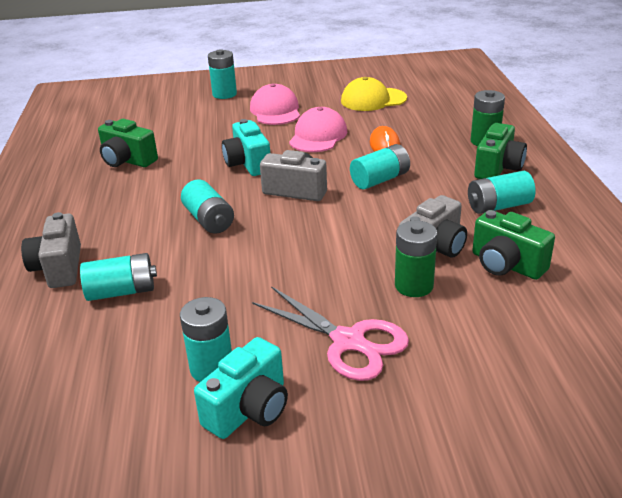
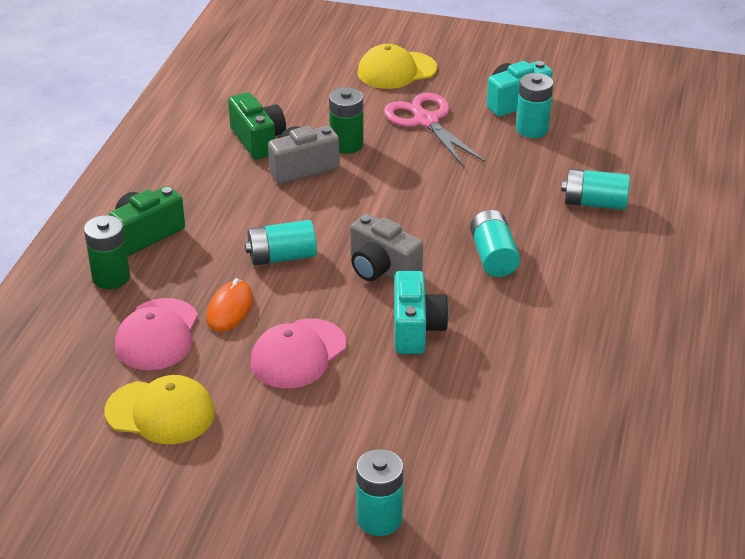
camera: 160 degrees left, 5 degrees up
(59, 268) = (655, 243): grey camera -> none
(127, 160) = (573, 386): green camera -> none
(275, 111) = (321, 435): pink cap -> pink cap (157, 335)
(444, 417) = (396, 71): none -> yellow cap
(498, 206) = (200, 191): turquoise battery -> none

